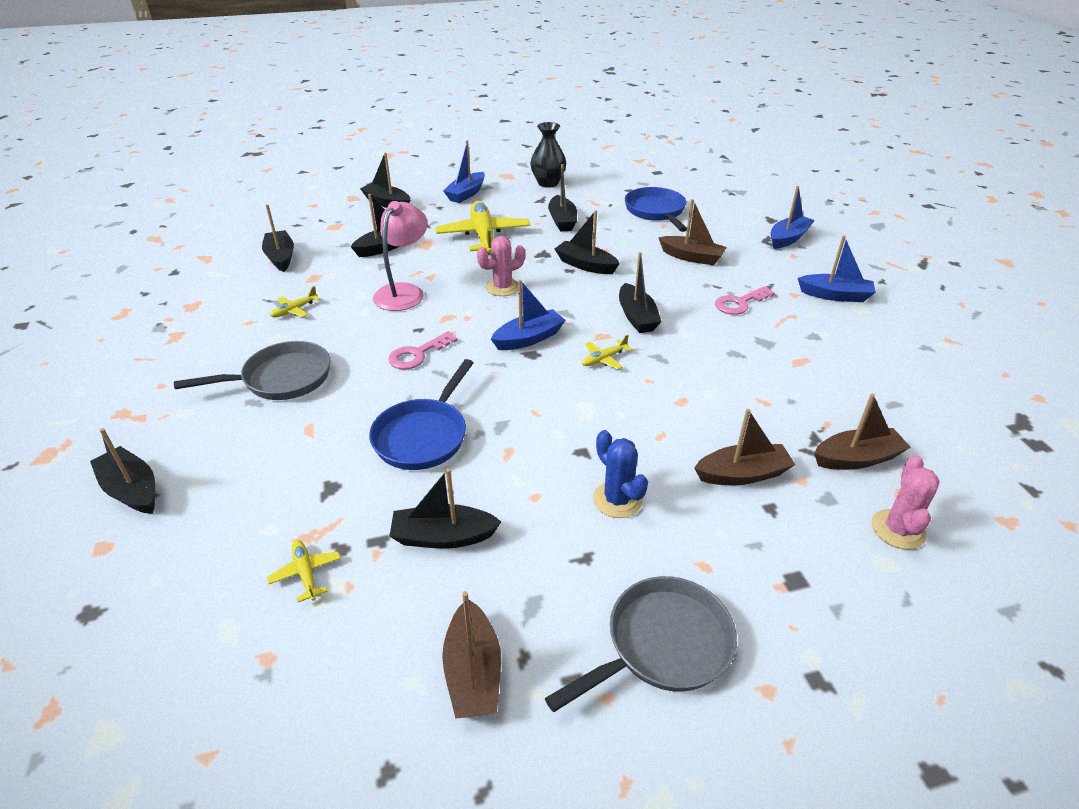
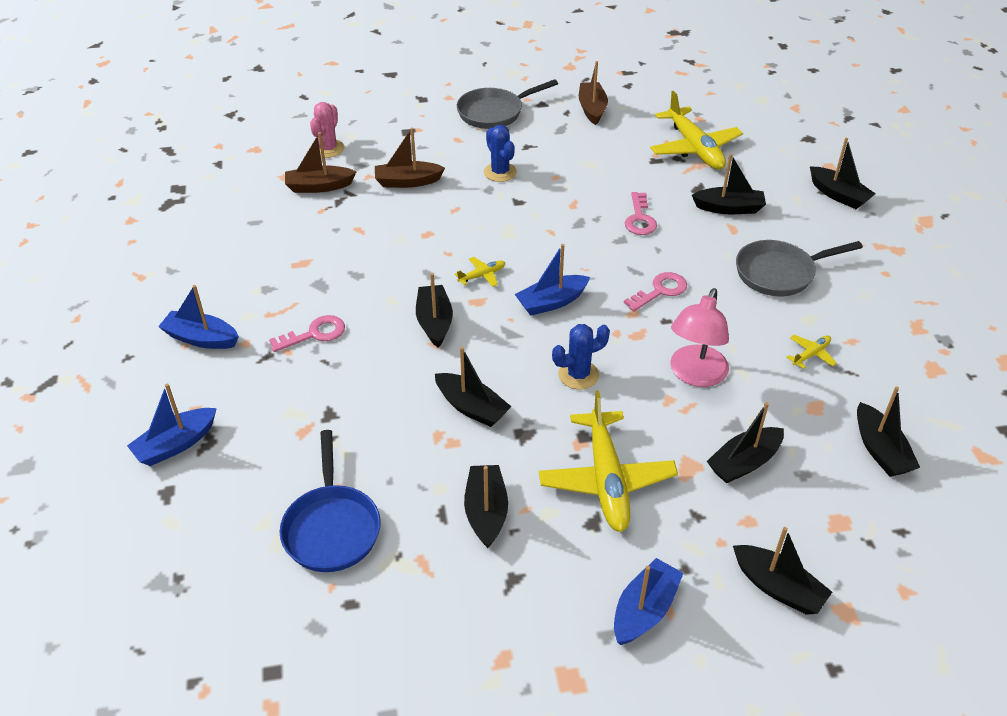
camera: 175 degrees left, 5 degrees up
(306, 573) = (694, 148): yellow plane -> yellow plane, size x2.31
(423, 436) = (639, 219): blue pan -> pink key
(443, 536) = (615, 160): black boat -> black boat (729, 208)
(502, 287) = (578, 375): pink cactus -> blue cactus
(548, 183) = (493, 640): black vase -> none
(691, 257) = (329, 414): brown boat -> none

